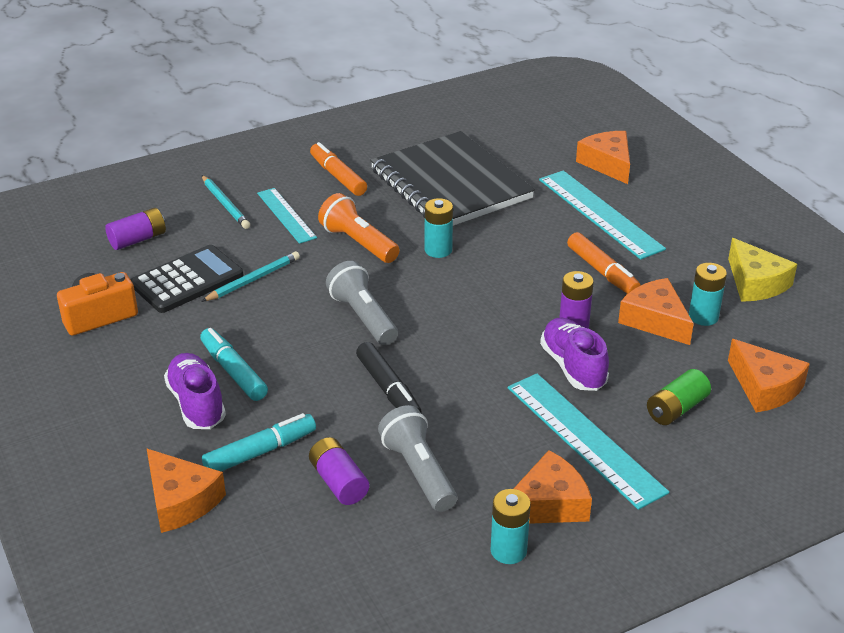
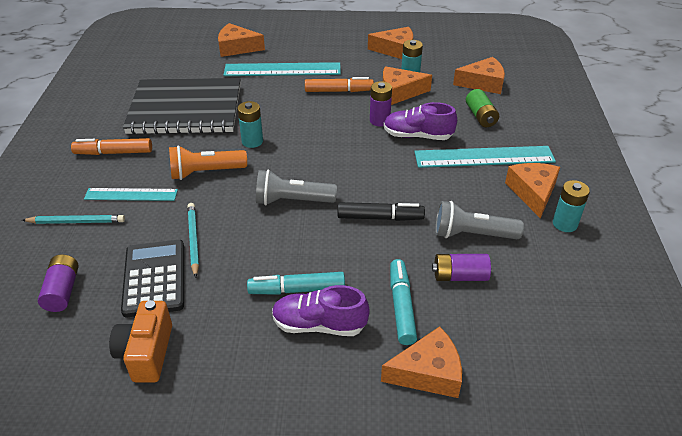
camera: 60 degrees left, 5 degrees up
(755, 283) = (396, 50): yellow cheese -> orange cheese

